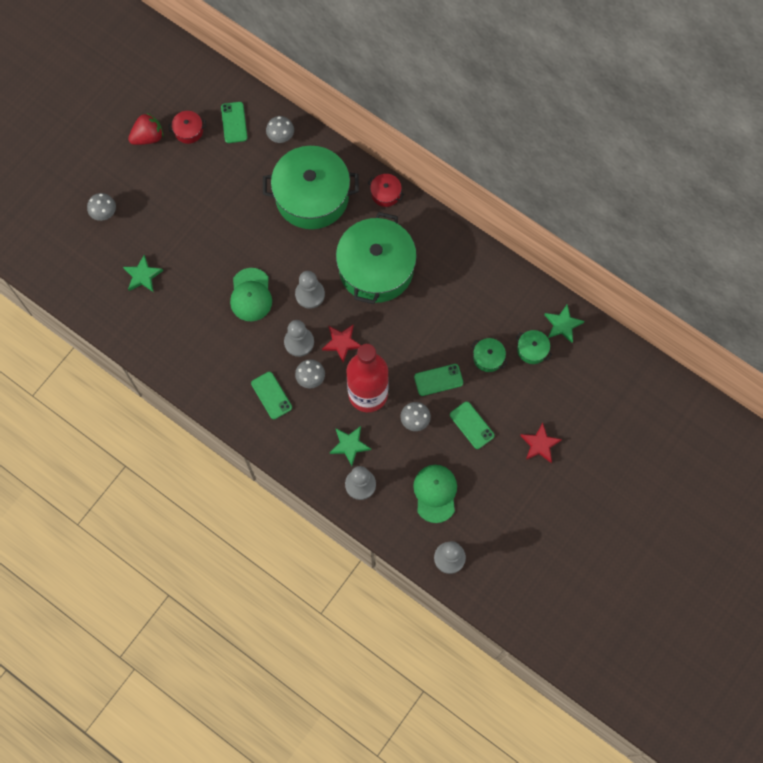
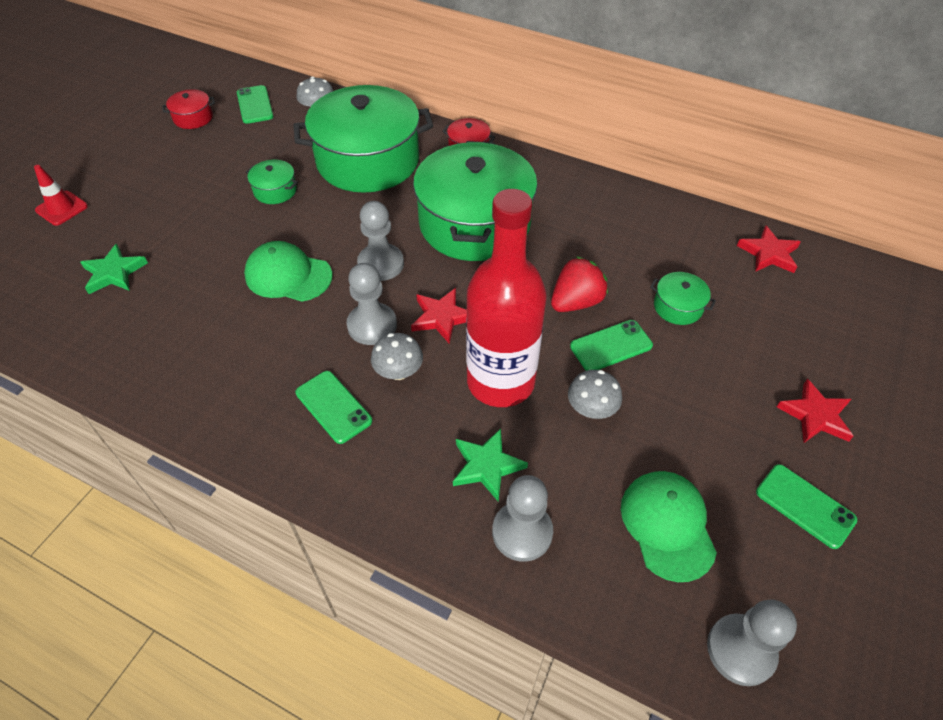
camera: 10 degrees left, 20 degrees down
(104, 212) = (62, 208): grey mushroom -> red traffic cone
(148, 137) = (137, 128): red strawberry -> red strawberry (576, 302)
(251, 295) = (288, 275): green cap -> green cap turned 120 degrees clockwise
(472, 425) = (689, 403): green phone -> green phone (805, 506)
(532, 350) = (739, 288): green pot -> green pot (275, 190)
(562, 325) = (769, 253): green star -> red star

